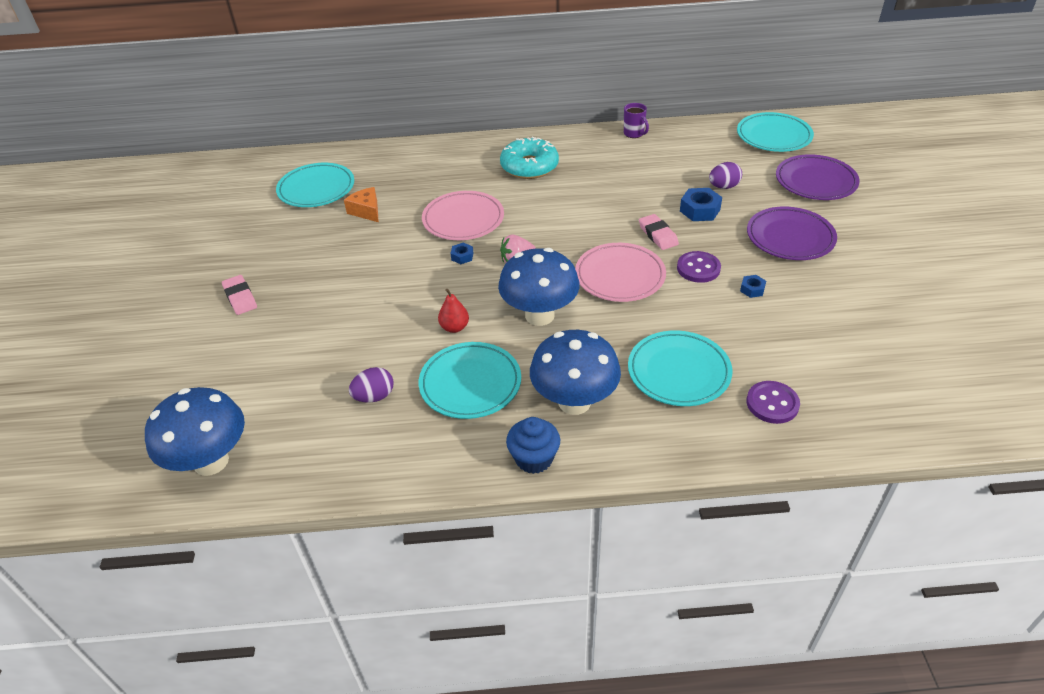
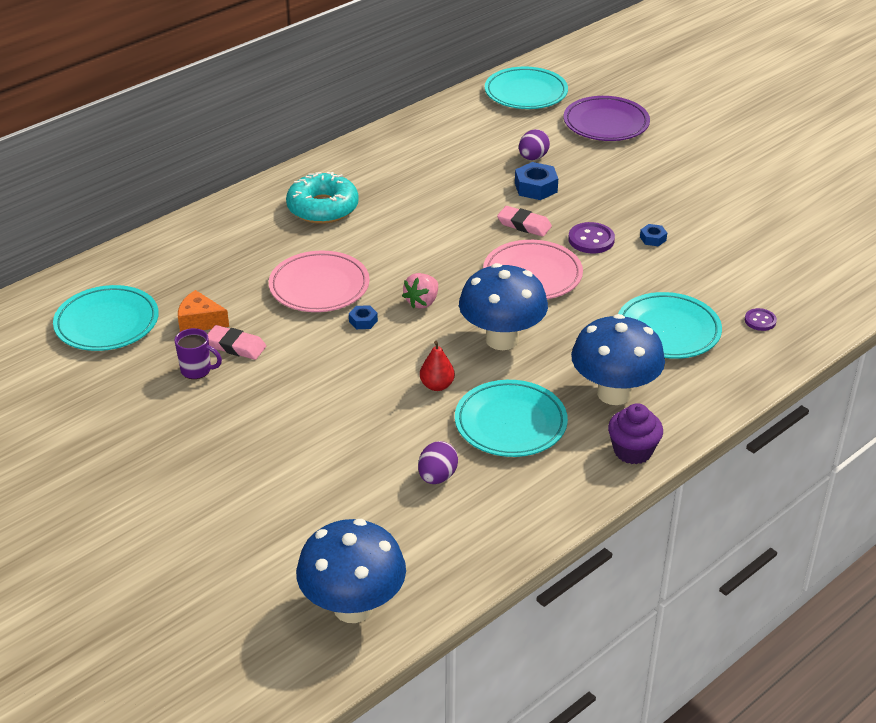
camera: 40 degrees left, 5 degrees down
(240, 297) = (173, 464): pink eraser -> pink eraser (235, 346)
(534, 458) = (633, 451): blue cupcake -> purple cupcake
(634, 134) = (391, 136): purple mug -> purple mug (197, 370)
(772, 403) = (760, 321): purple button -> purple button, size x0.63
(790, 237) = (636, 182): purple plate -> none

